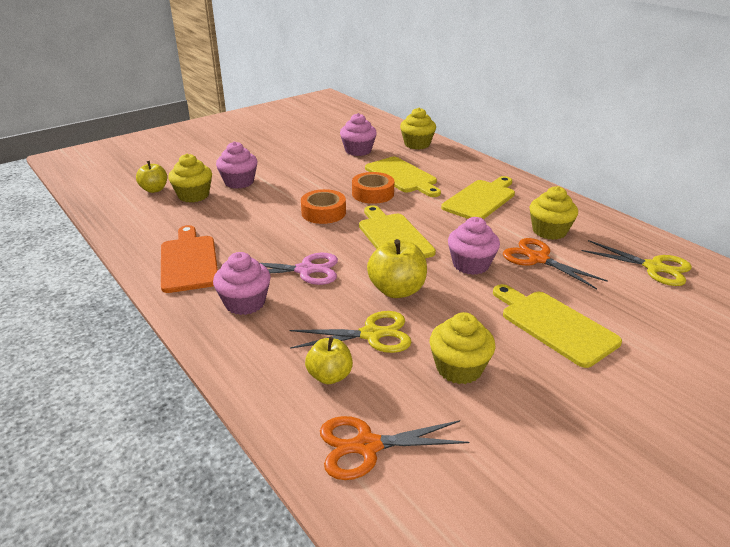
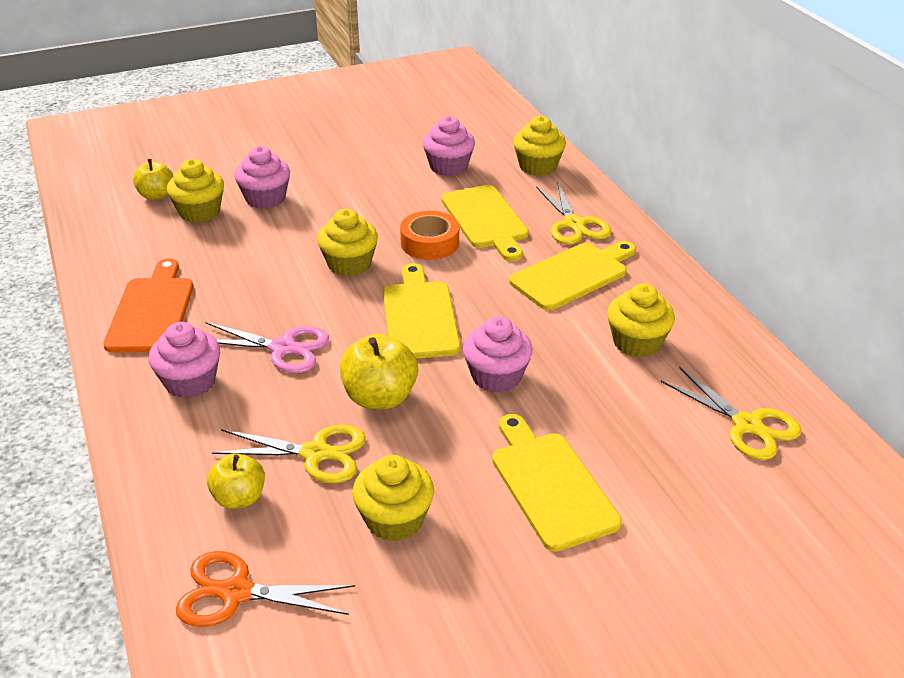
camera: 15 degrees right, 5 degrees up
(323, 212) = (349, 264): orange tape -> yellow cupcake
(462, 172) = (574, 224): none -> yellow scissors
(538, 259) = (592, 383): orange scissors -> none

